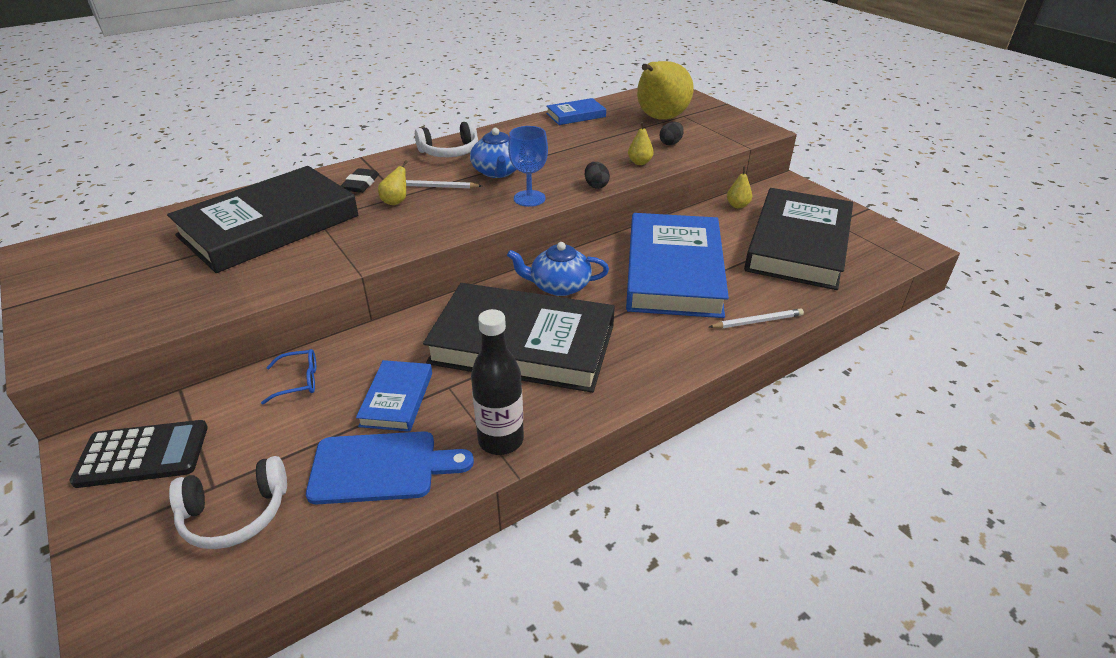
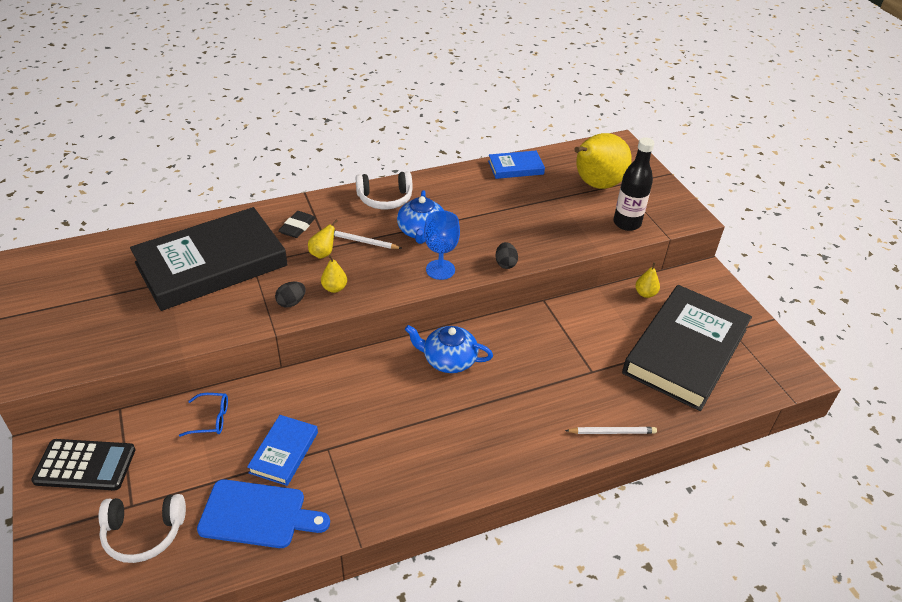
camera: 10 degrees right, 5 degrees up
(501, 440) = (356, 509): black bottle -> black bottle (627, 223)
(522, 344) = (399, 417): black book -> none
(639, 162) = (556, 241): yellow pear -> yellow pear (334, 288)
(670, 143) = (594, 220): black egg -> black egg (291, 302)
(674, 271) = (557, 362): blue book -> none

